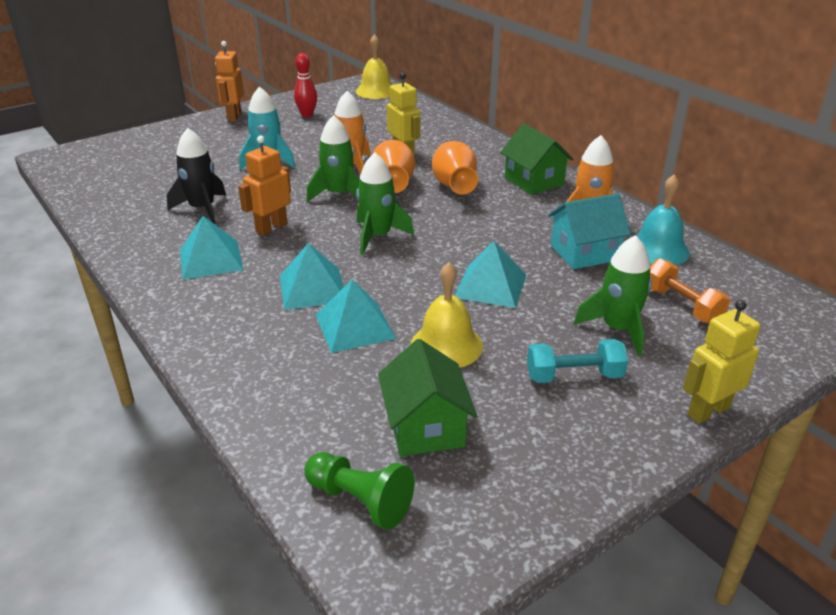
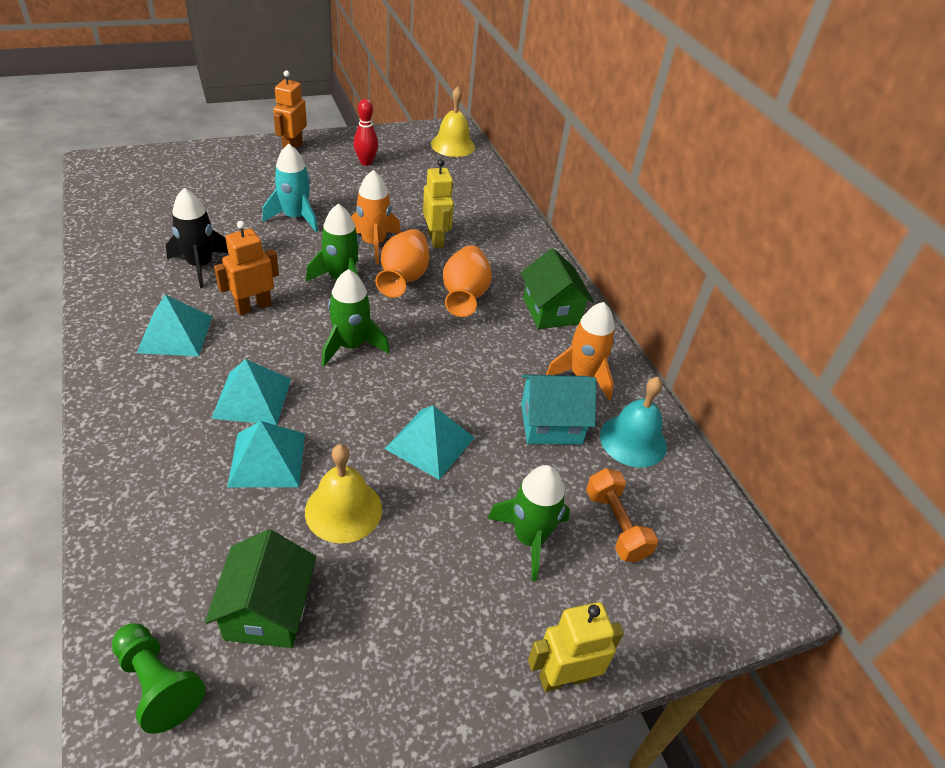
camera: 10 degrees right, 10 degrees up
(574, 376) = (450, 588): turquoise dumbbell -> none

